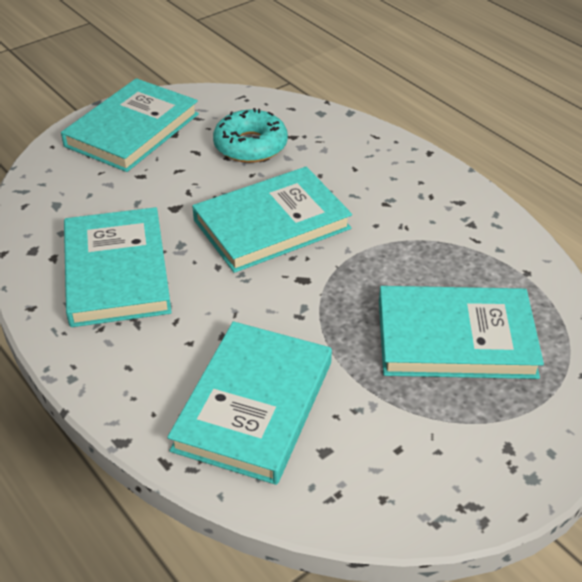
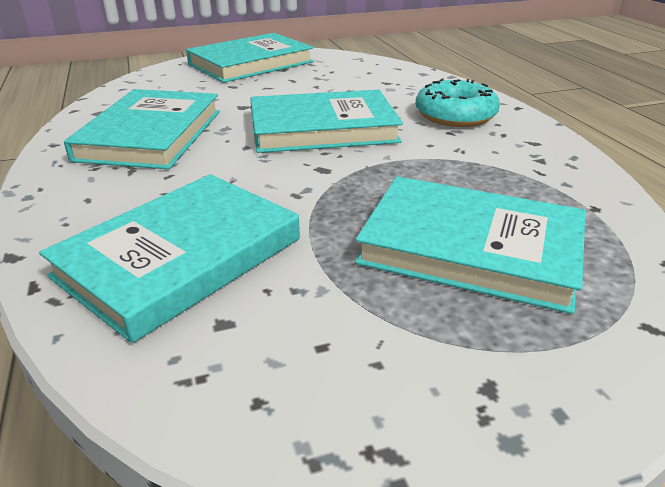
camera: 20 degrees right, 10 degrees down
(250, 145) = (343, 82): turquoise donut -> turquoise donut (455, 115)

